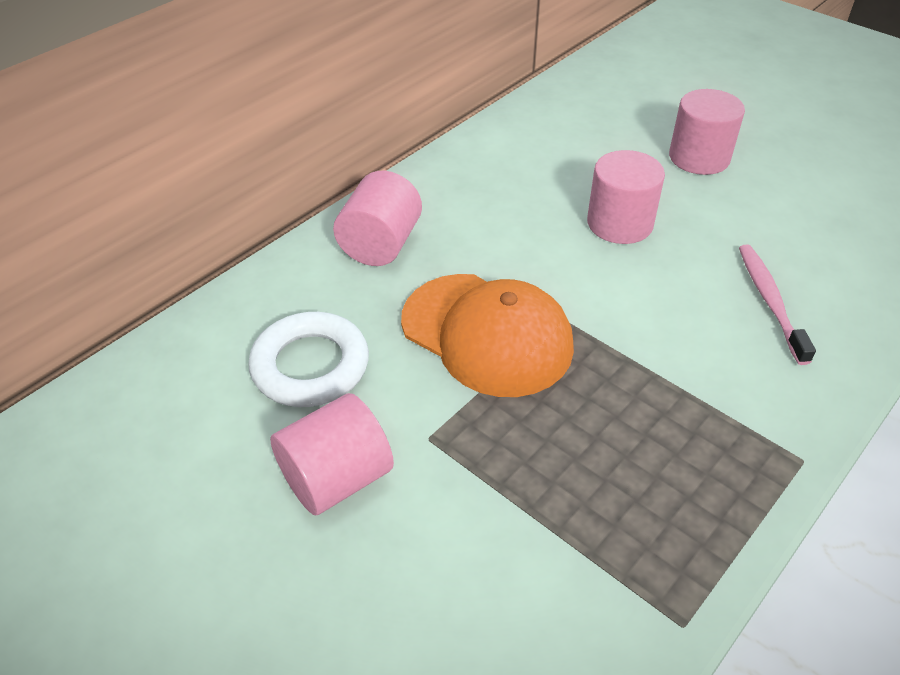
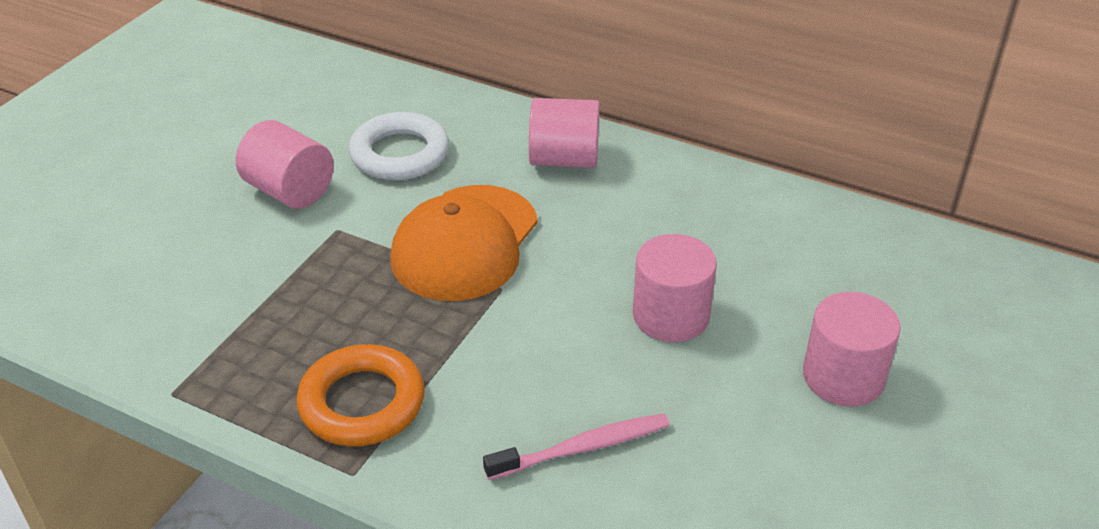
camera: 75 degrees right, 5 degrees down
(710, 443) = (362, 403): none -> orange ring

